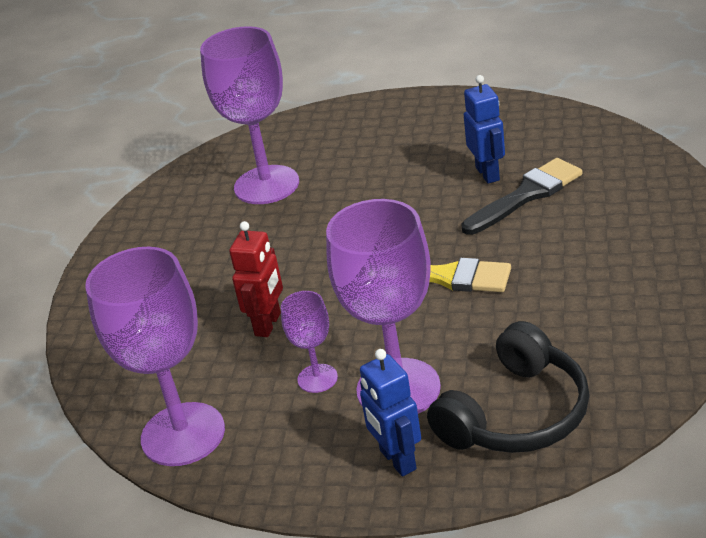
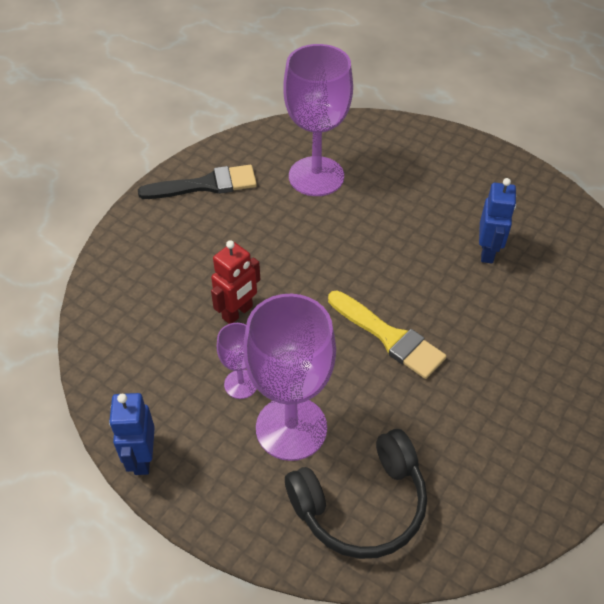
camera: 20 degrees right, 15 degrees up
(183, 434) = (121, 382): purple goblet -> none
(397, 460) = (249, 495): blue robot -> blue robot (142, 458)
(526, 195) = (503, 290): black brush -> black brush (205, 185)

